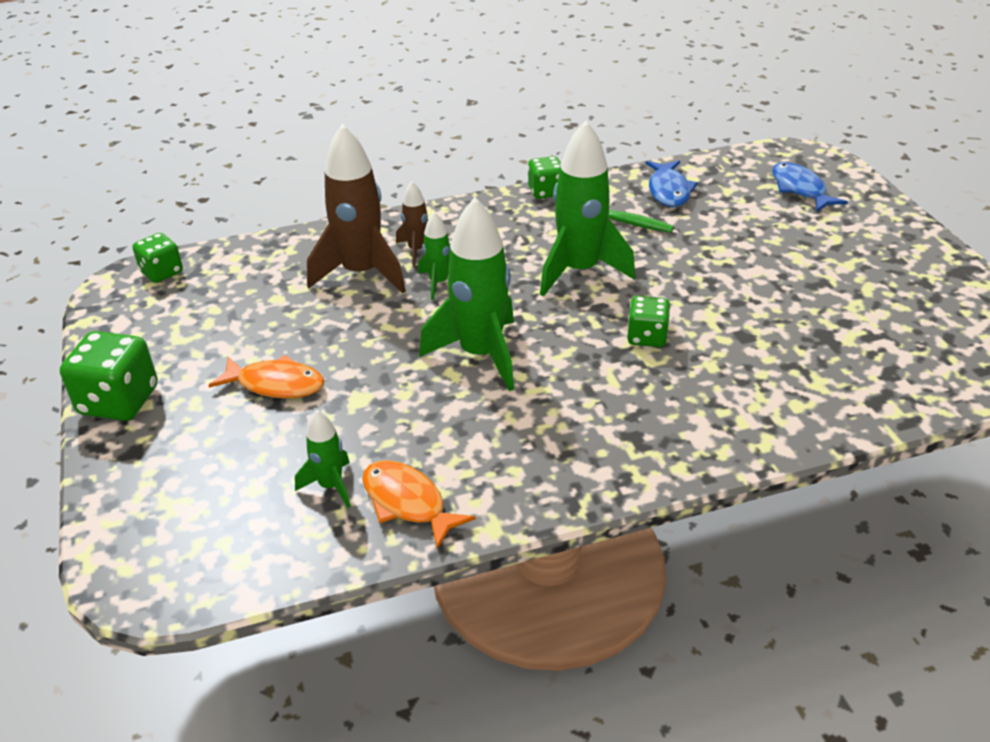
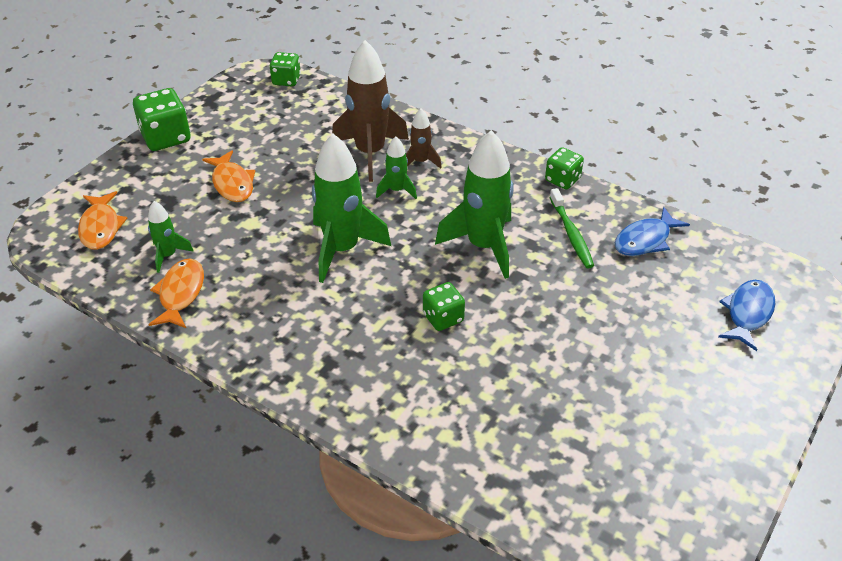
camera: 50 degrees right, 5 degrees up
(204, 525) = (100, 227): none -> orange fish

